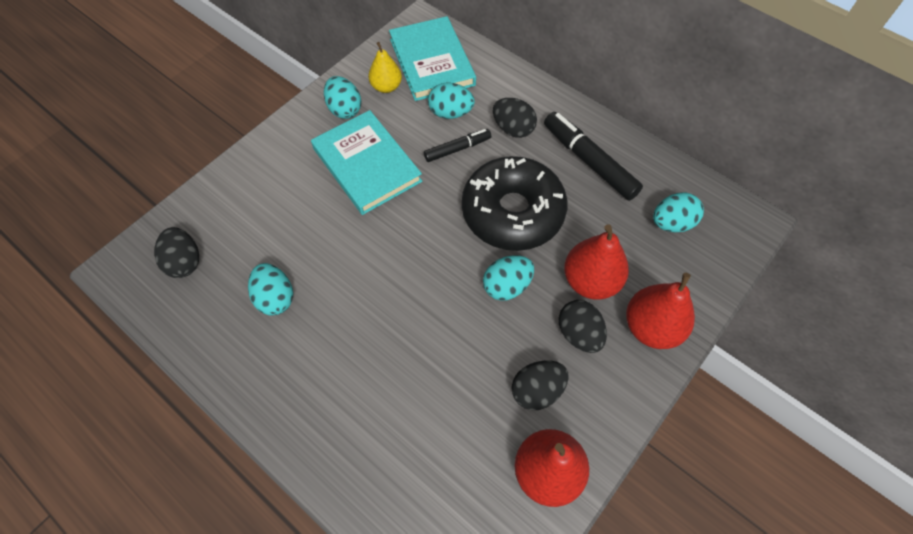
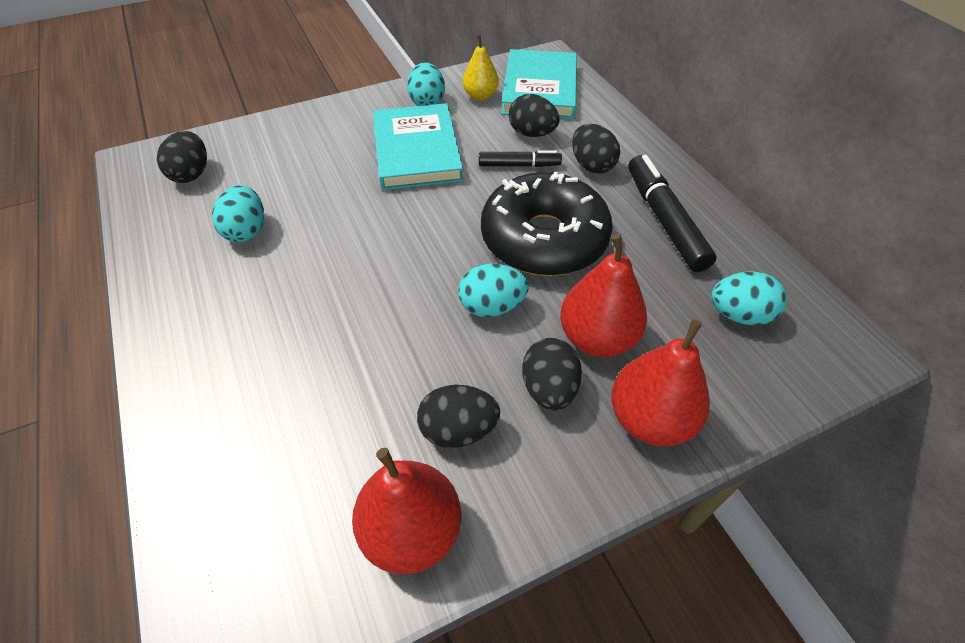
camera: 25 degrees right, 10 degrees down
(450, 113) = (532, 134): turquoise egg -> black egg

